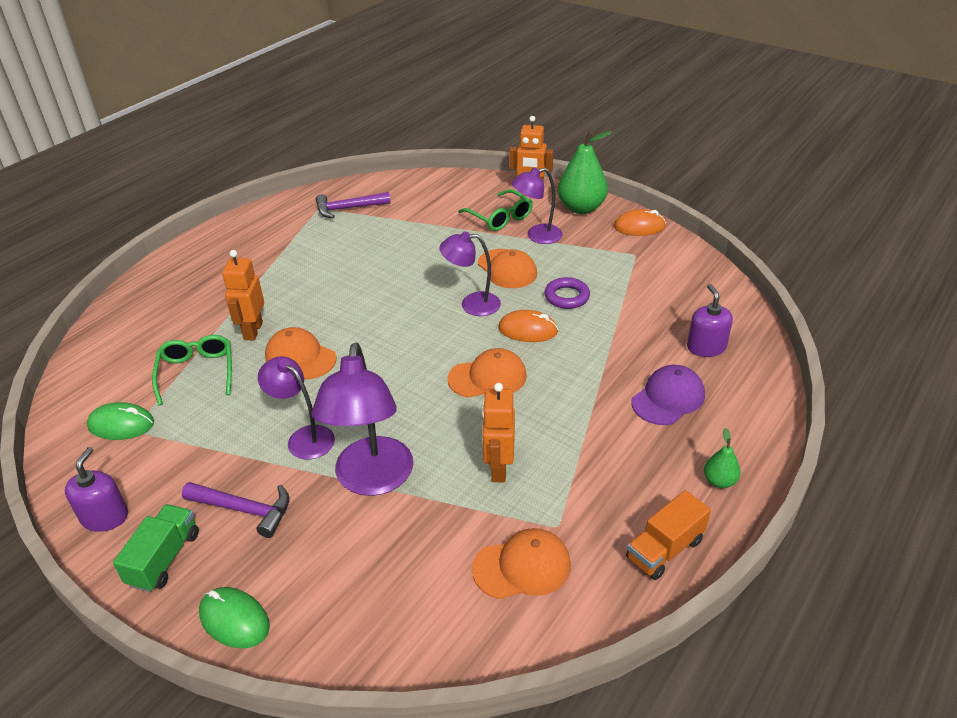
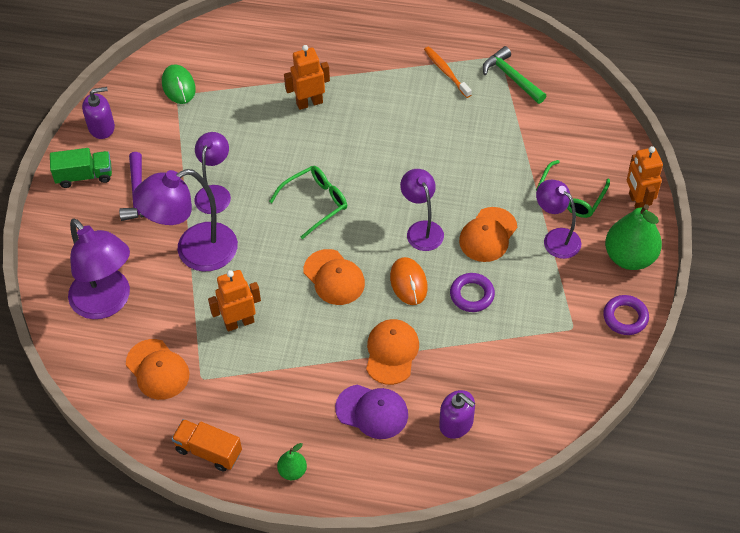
camera: 65 degrees right, 15 degrees up
(197, 373) = (247, 96): green glasses -> green glasses (315, 203)
(234, 620) = (57, 235): green mouse -> none
(300, 357) = (295, 147): orange cap -> orange cap (391, 352)
(305, 239) = (446, 72): none -> orange toothbrush
(348, 208) = (511, 77): purple hammer -> green hammer
(387, 592) = (107, 303): none -> purple lamp
(639, 227) = (625, 317): orange mouse -> purple ring
(706, 347) = (456, 423): purple soap dispenser -> purple soap dispenser turned 75 degrees clockwise

